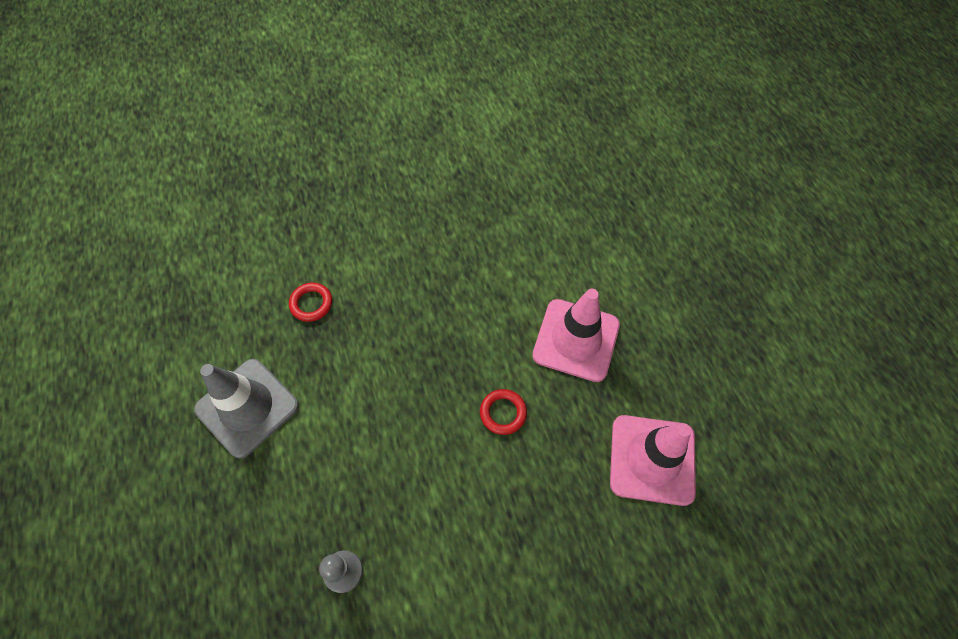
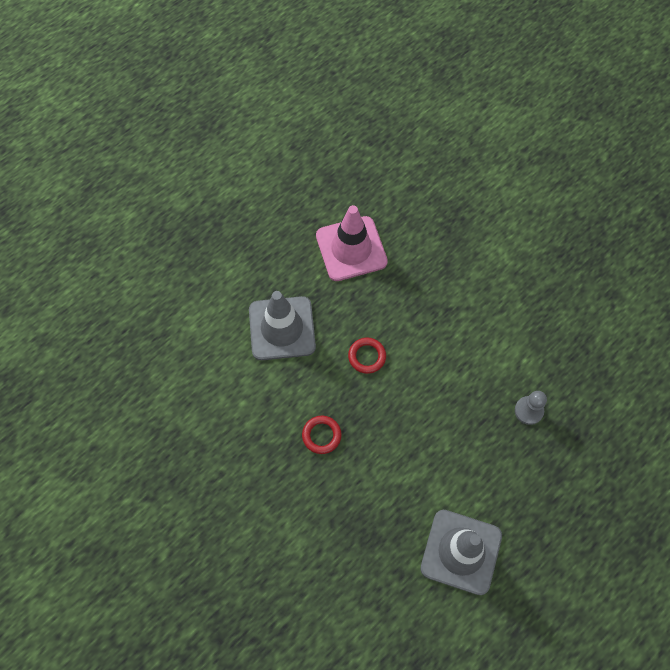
camera: 115 degrees left, 5 degrees up
(311, 304) = (348, 556): red ring -> red ring (321, 435)
(576, 340) = (282, 328): pink traffic cone -> grey traffic cone

